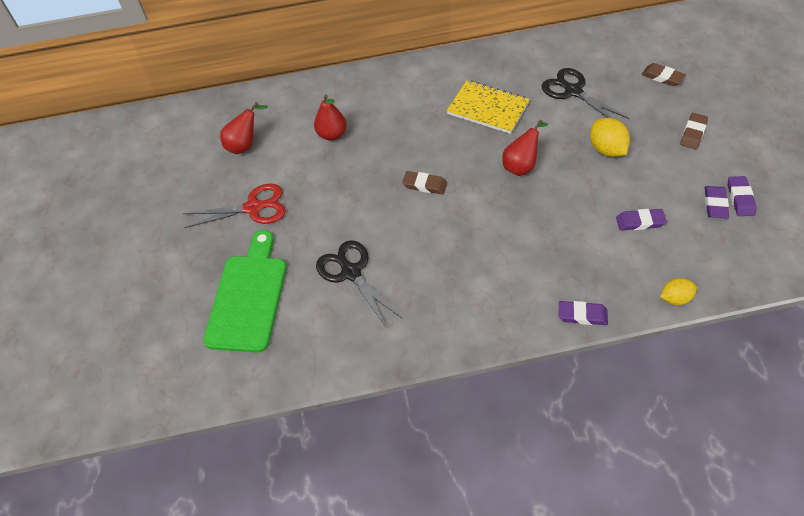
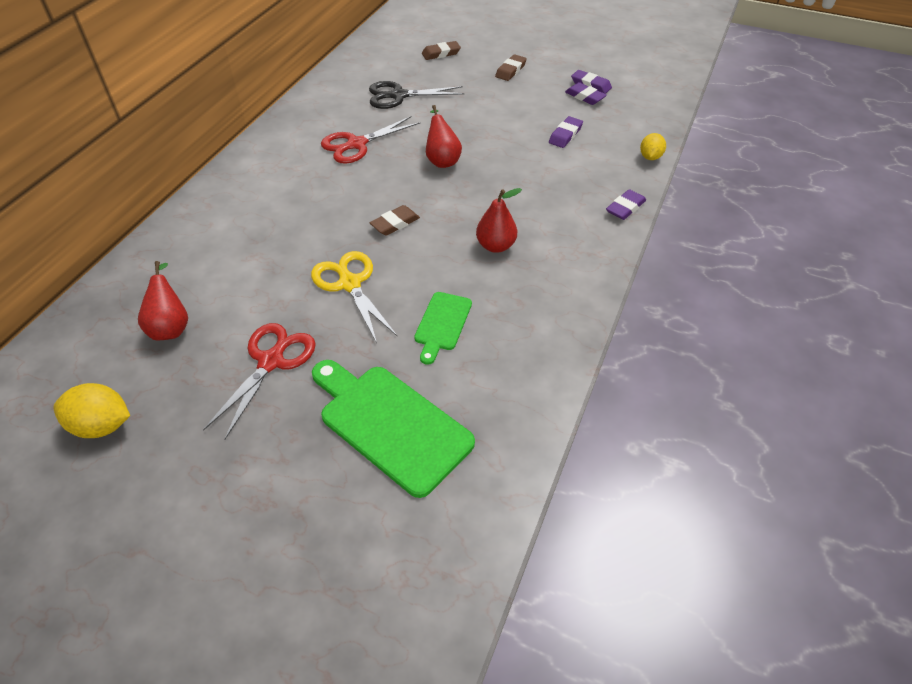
camera: 60 degrees left, 5 degrees down
(332, 134) = (251, 252): red pear -> red pear (495, 246)
(346, 200) = (349, 283): none -> yellow scissors
(350, 272) = (442, 324): black scissors -> green cutting board
(488, 108) = (356, 145): yellow notebook -> red scissors
(606, 149) = (478, 112): yellow lemon -> yellow lemon (102, 425)
(693, 133) = (510, 70): brown eraser -> brown eraser turned 60 degrees clockwise

